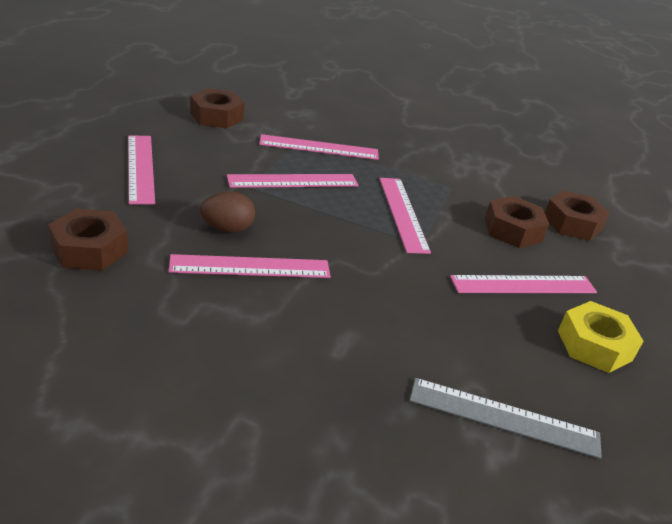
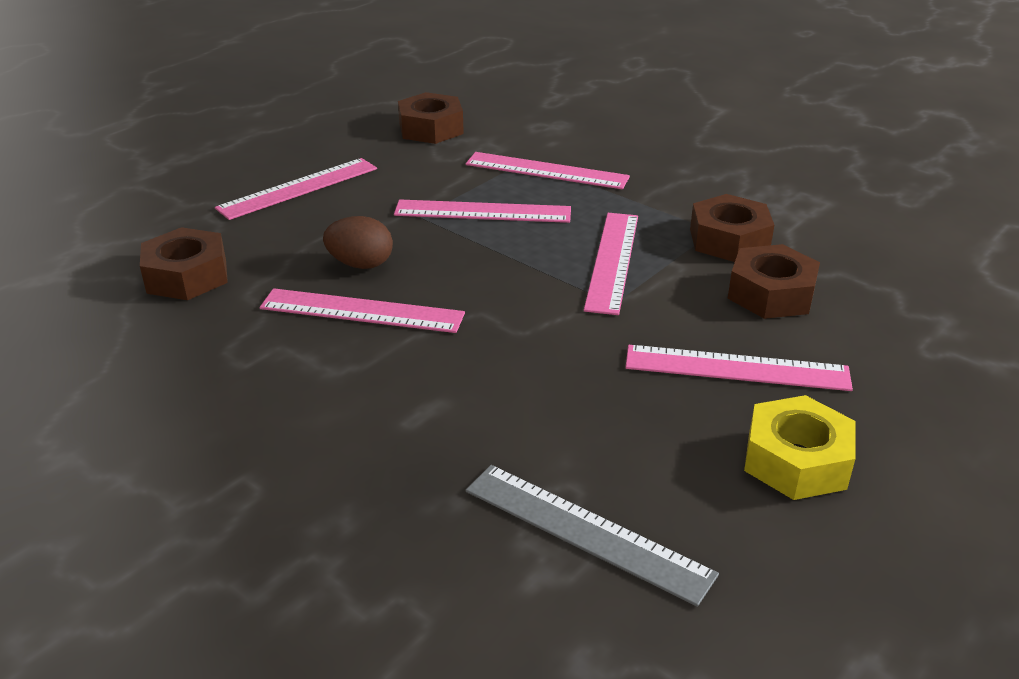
camera: 25 degrees right, 0 degrees up
(140, 168) = (298, 188): pink ruler -> pink ruler turned 45 degrees clockwise
(572, 223) = (880, 292): brown nut -> brown nut (729, 240)

